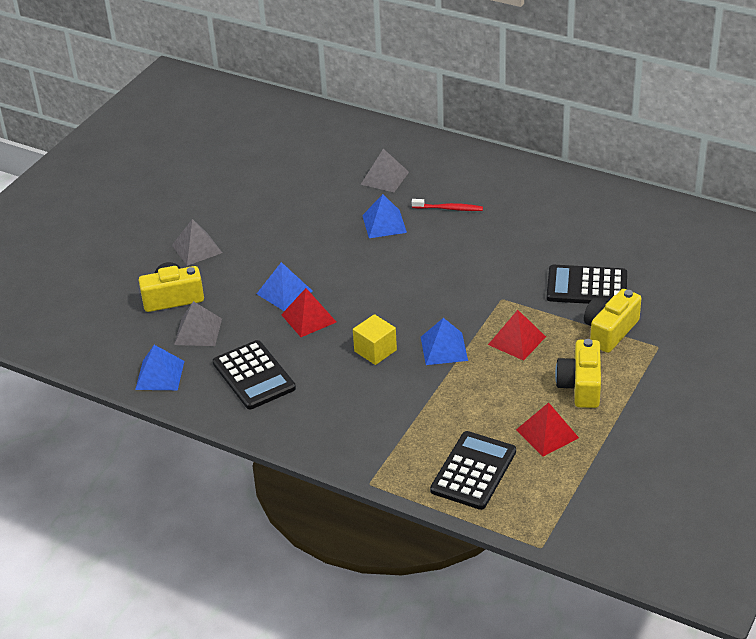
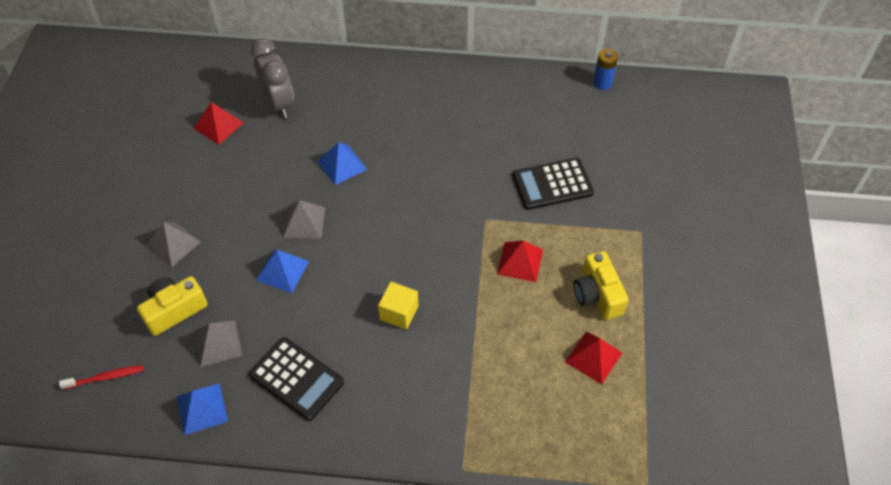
camera: 25 degrees left, 15 degrees up
(308, 318) = (319, 294): red pyramid -> red pyramid (218, 125)
(350, 162) = (278, 103): none -> grey clock
(384, 178) = (319, 113): grey pyramid -> grey pyramid (304, 222)
(444, 348) = (460, 290): blue pyramid -> none
(449, 208) = (393, 132): red toothbrush -> red toothbrush (105, 377)
(473, 471) = (550, 422): black calculator -> none
(610, 331) = (594, 227): yellow camera -> none
(692, 214) = (602, 83): none -> blue battery

